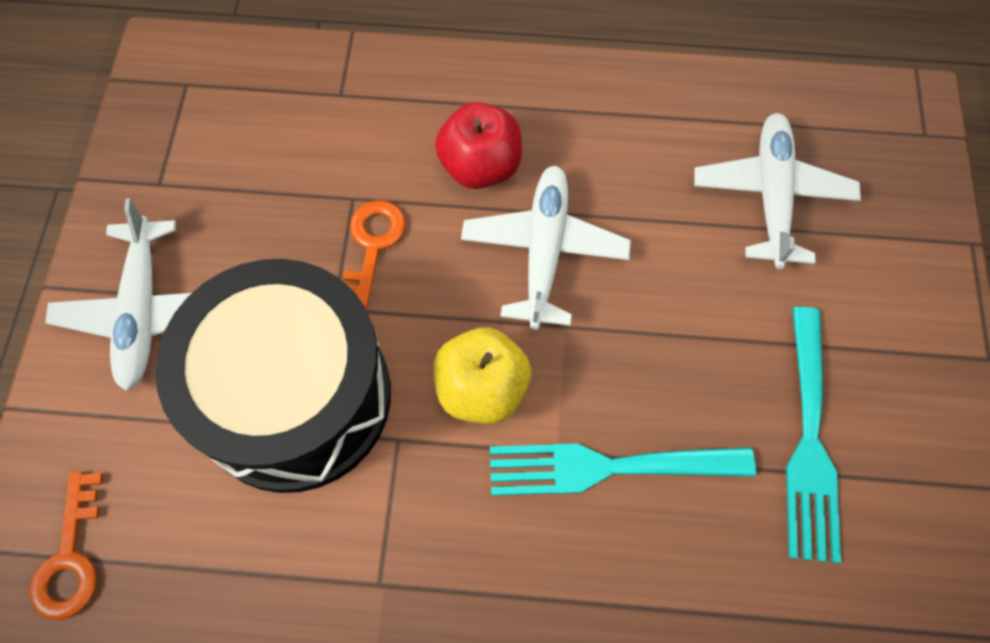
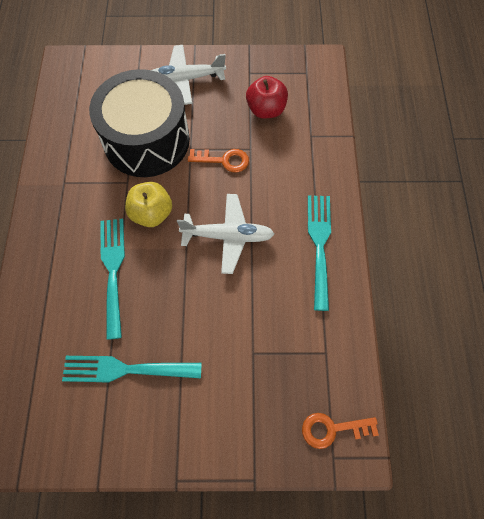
camera: 85 degrees right, 0 degrees up
(70, 556) = (80, 77): orange key -> orange key (332, 429)
(480, 167) = (275, 203): red apple -> red apple (266, 110)
(571, 108) = (319, 245): none -> turquoise fork
(771, 195) = (275, 355): white plane -> none

